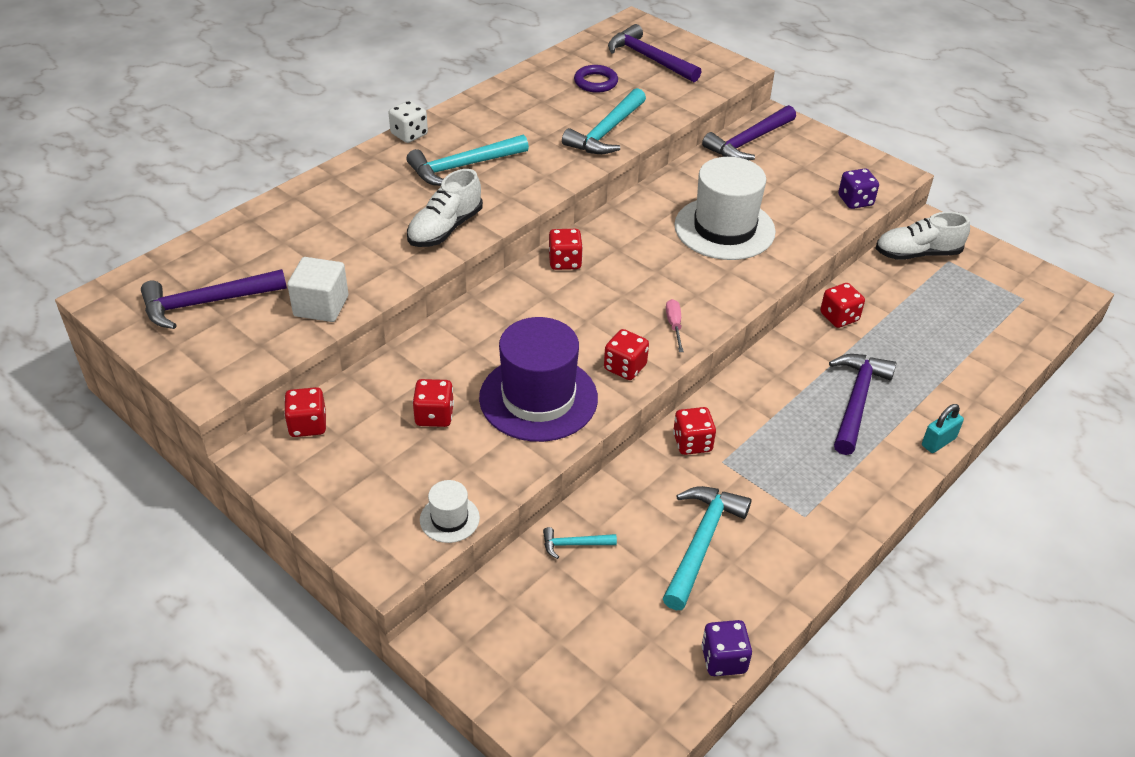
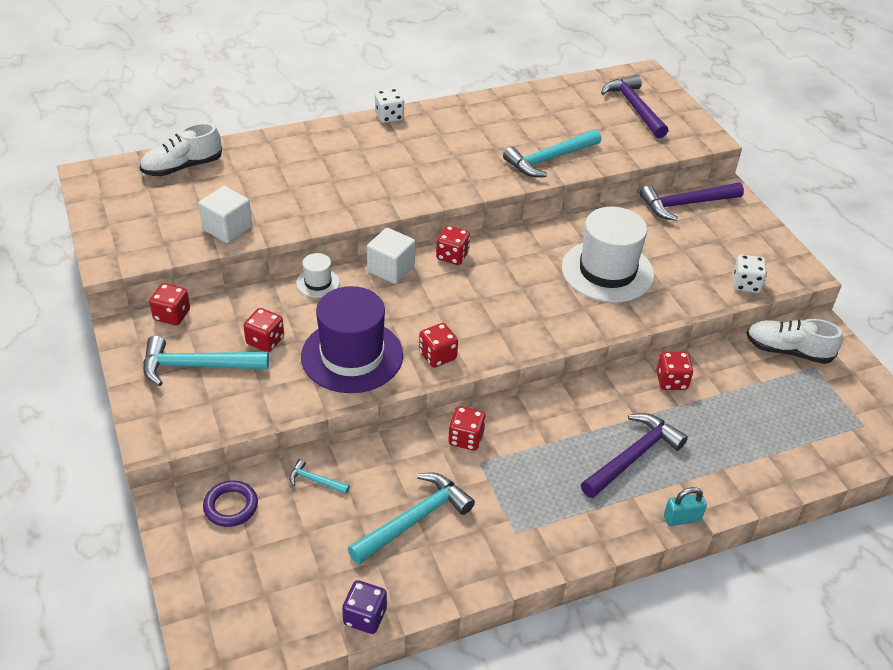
camera: 25 degrees right, 0 degrees up
(207, 303) = (151, 200): purple hammer -> none
(445, 229) = (361, 199): white shoe -> white shoe (182, 167)
(449, 519) = (220, 421): white hat -> white hat (318, 283)
(463, 166) = (412, 154): turquoise hammer -> turquoise hammer (198, 366)
(512, 295) = (391, 269): none -> white cube
(595, 82) = (572, 115): purple ring -> purple ring (231, 506)
(674, 325) = (503, 336): pink screwdriver -> none
(855, 201) = (745, 284): purple dice -> white dice

